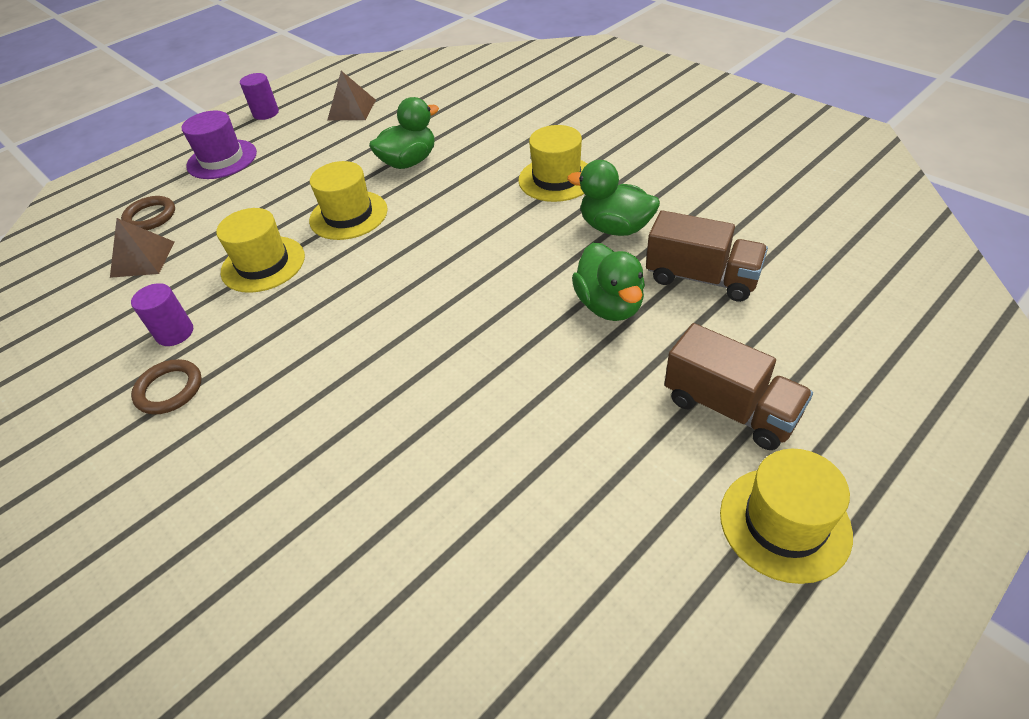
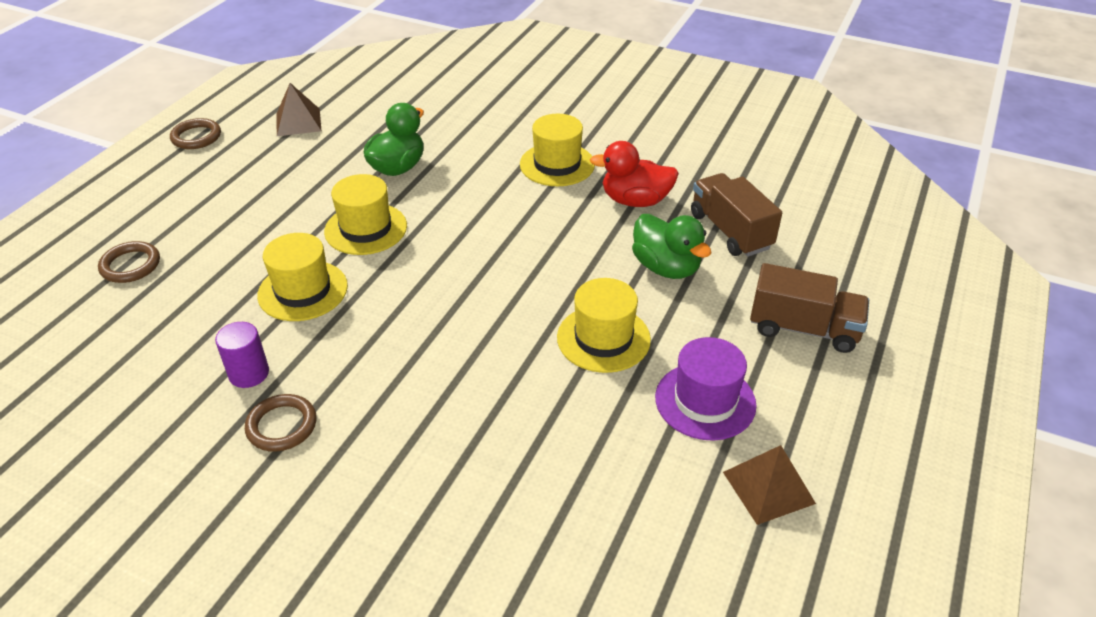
camera: 25 degrees left, 5 degrees down
(142, 259) = (154, 310): brown pyramid -> brown pyramid (768, 487)
(222, 159) = (177, 193): purple hat -> purple hat (705, 401)
(266, 113) = (196, 137): purple cylinder -> brown ring
(615, 228) = (635, 201): green duck -> red duck
(701, 278) = (730, 231): brown truck -> brown truck turned 120 degrees counterclockwise
(784, 523) = (882, 401): yellow hat -> yellow hat (603, 338)

